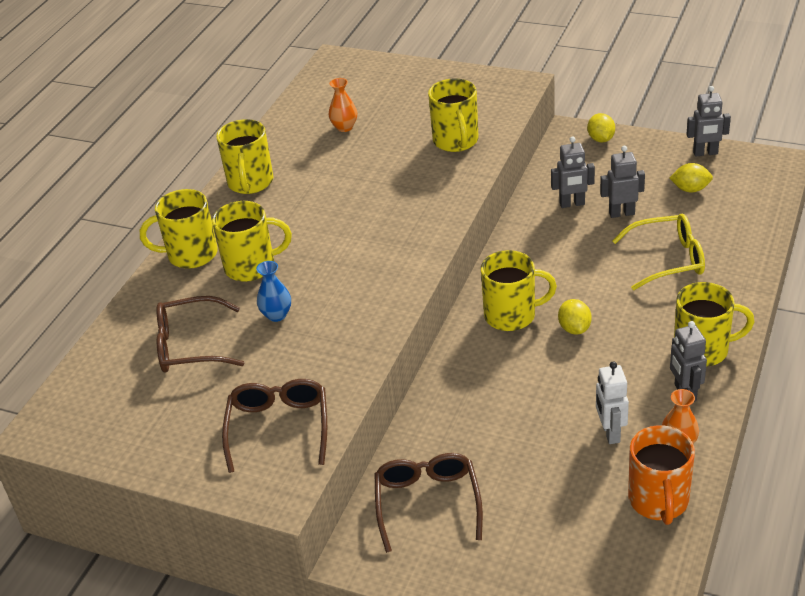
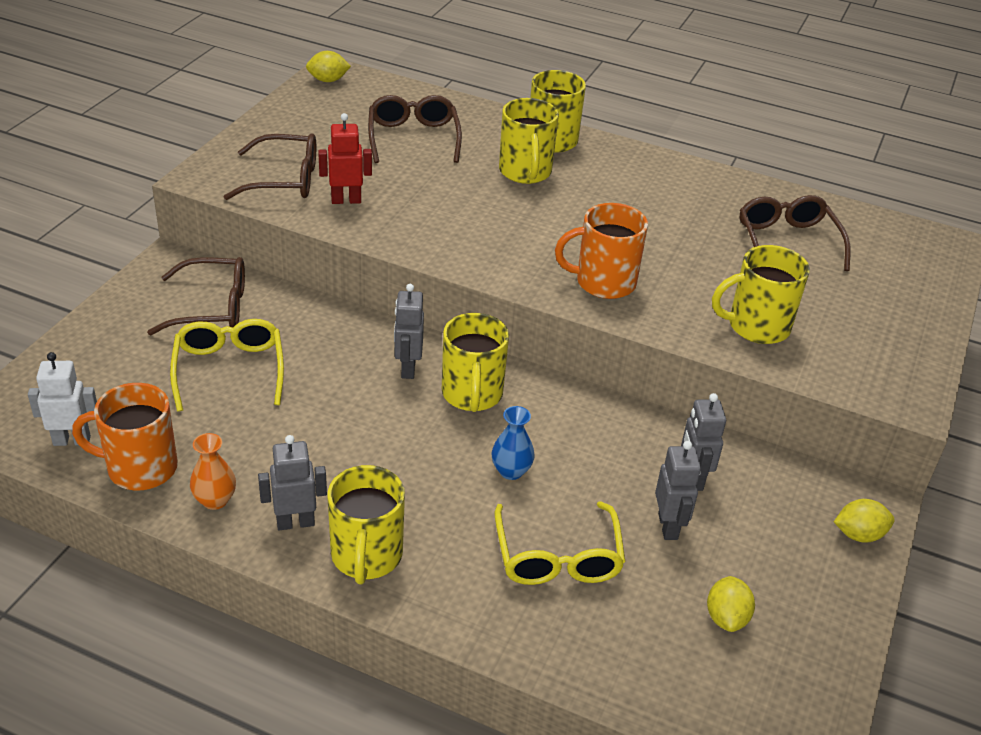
camera: 85 degrees right, 0 degrees up
(250, 183) = (673, 175): yellow mug -> none
(277, 315) = (444, 184): blue vase -> blue vase (511, 471)
(313, 376) = (346, 200): none -> red robot
(344, 127) = (787, 242): orange vase -> brown glasses
(416, 212) = (603, 282): none -> orange mug
(517, 470) = (229, 370): none -> yellow glasses
(574, 328) = (436, 443): yellow lemon -> yellow lemon (328, 80)
(610, 433) = (254, 446): white robot -> white robot (72, 440)
(705, 153) = (828, 659): grey robot -> grey robot (407, 368)

